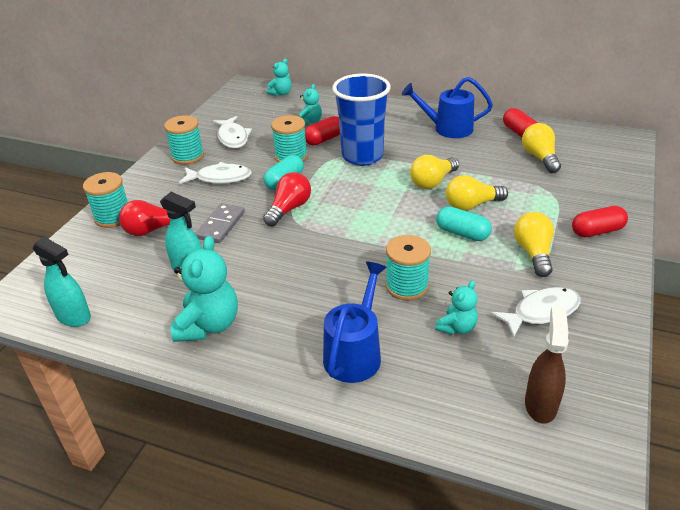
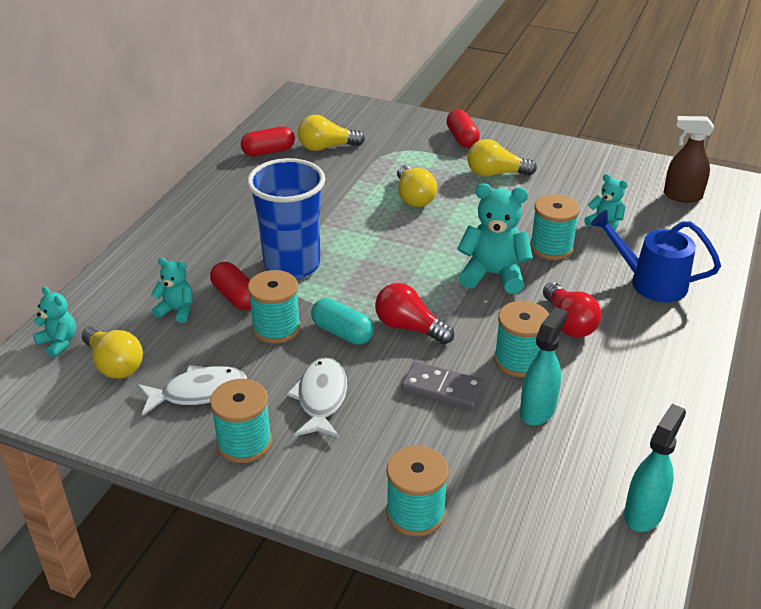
camera: 90 degrees left, 0 degrees up
(153, 229) = (450, 458): red light bulb -> red light bulb (568, 323)
(208, 325) = (634, 384): turquoise teddy bear -> turquoise teddy bear (493, 275)
(246, 261) = (519, 360): none -> turquoise spool
(433, 181) = (363, 217): yellow light bulb -> yellow light bulb (114, 364)
(447, 128) = (241, 196): blue watering can -> none
(462, 233) = (464, 208): turquoise capsule -> none
(541, 312) = (577, 181): white fish -> none

